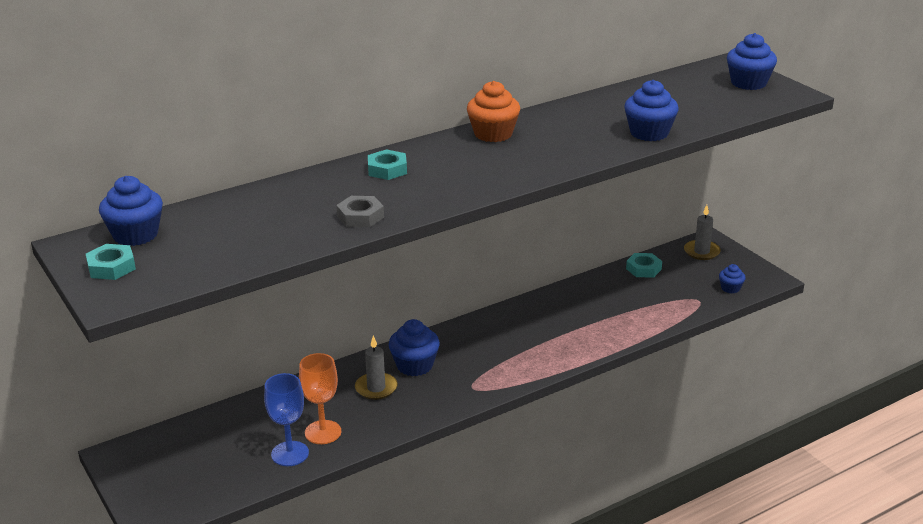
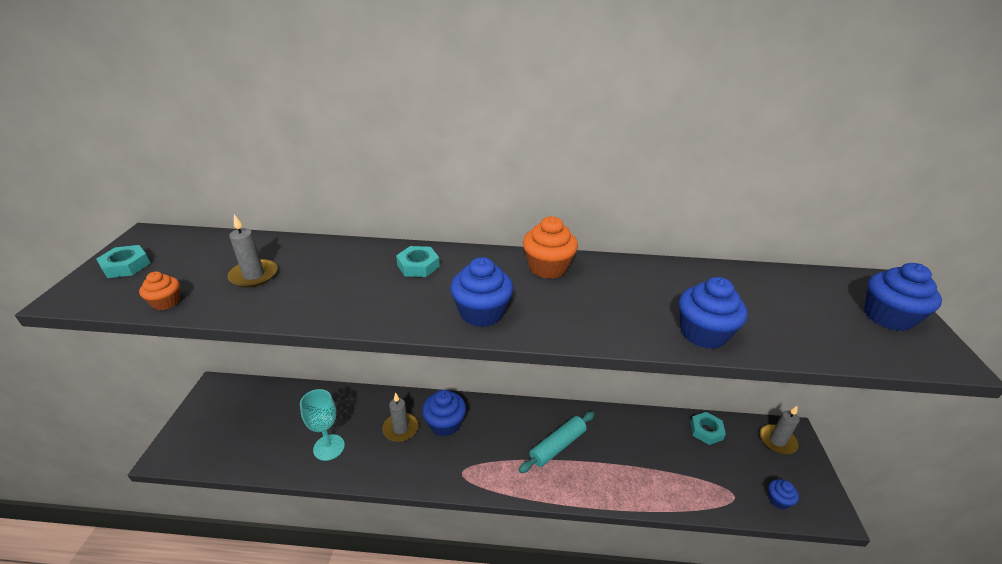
camera: 35 degrees right, 5 degrees up
(135, 235) = (186, 245): blue cupcake -> blue cupcake (481, 313)
(215, 269) = (166, 302): none -> orange cupcake
(255, 227) = (254, 275): none -> grey candle
(290, 454) = (291, 453): blue goblet -> none
(323, 432) = (329, 447): orange goblet -> turquoise goblet
(360, 217) = (330, 304): grey nut -> none
(534, 333) = (557, 446): none -> turquoise rolling pin

